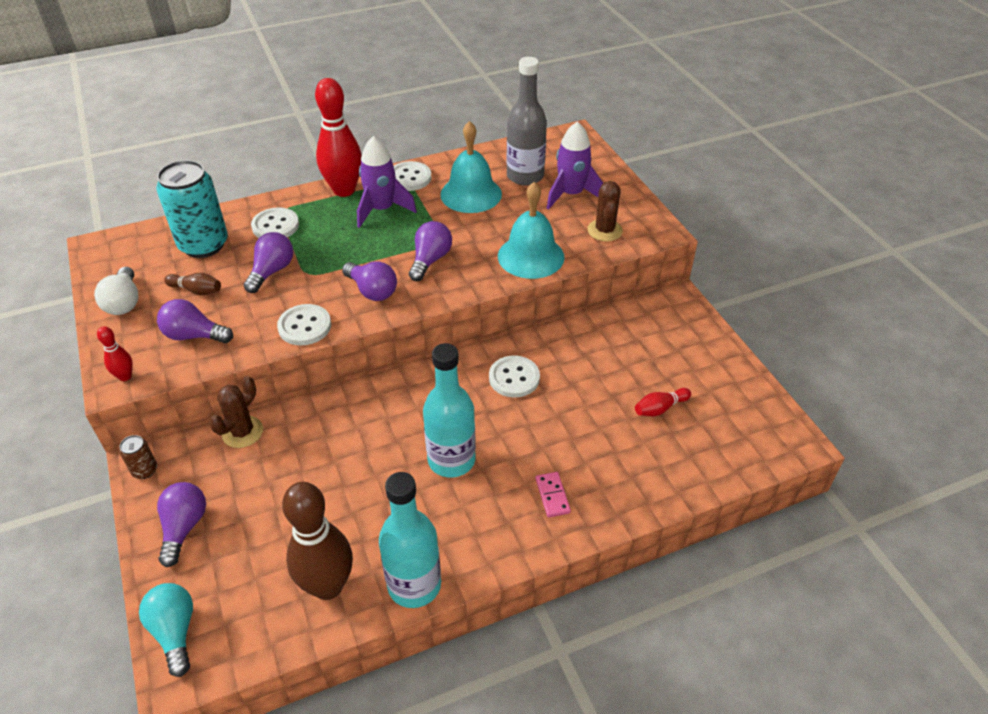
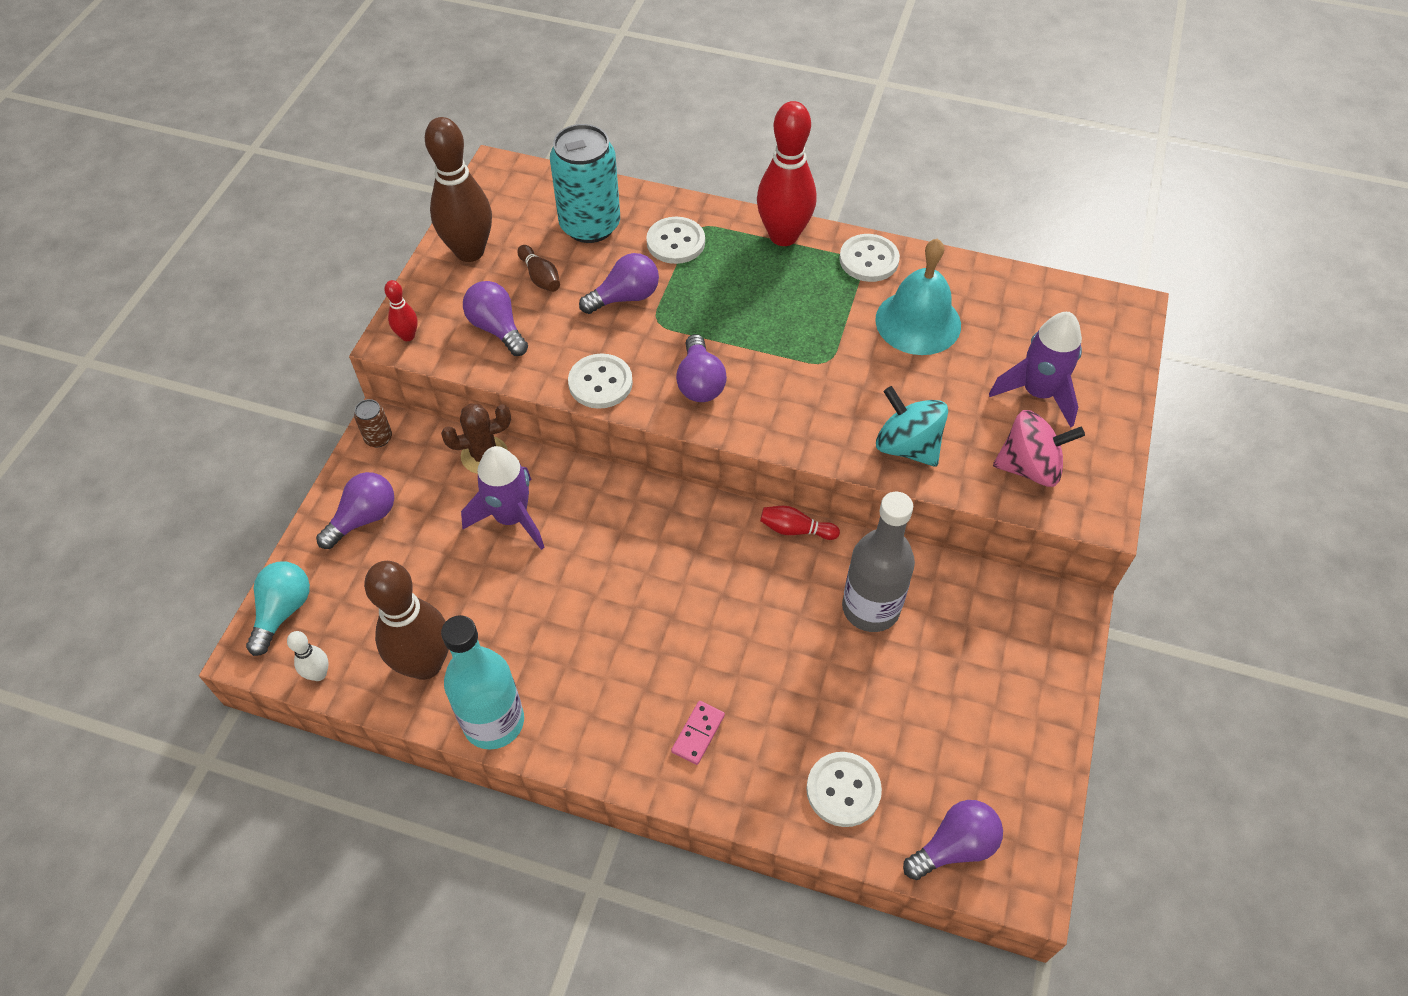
camera: 40 degrees right, 10 degrees up
(124, 302) = (470, 251): white light bulb -> brown bowling pin
(248, 651) = (319, 674): none -> white bowling pin
(382, 210) = (800, 285): purple rocket -> purple rocket (511, 518)
(430, 260) = (792, 382): purple light bulb -> purple light bulb (954, 846)
(451, 460) = (639, 622): turquoise bottle -> none
(514, 378) = (784, 575): white button -> white button (843, 790)
(525, 176) = (1006, 334): grey bottle -> grey bottle (870, 608)
(531, 256) = (907, 446): turquoise bell -> turquoise spinning top
(604, 230) = (1029, 467): brown cactus -> pink spinning top
(660, 408) = (907, 724): red bowling pin -> red bowling pin (795, 530)

